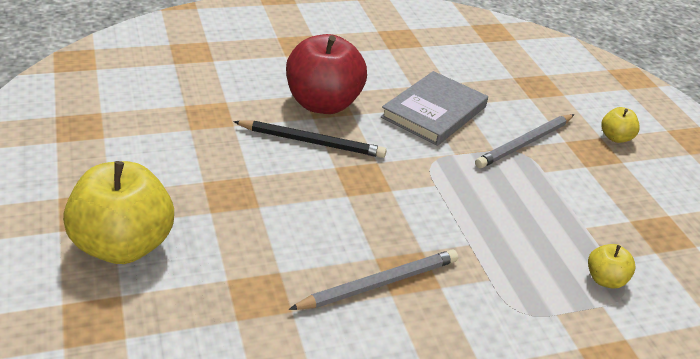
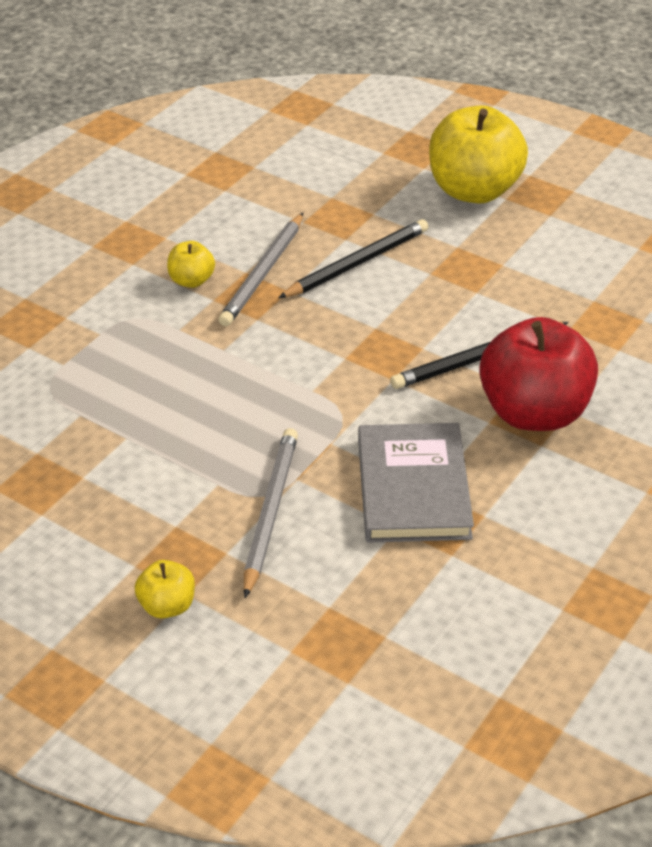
camera: 145 degrees right, 5 degrees up
(299, 246) = (356, 263): none -> black pencil
(605, 280) = (74, 389): yellow apple -> yellow apple (191, 281)

